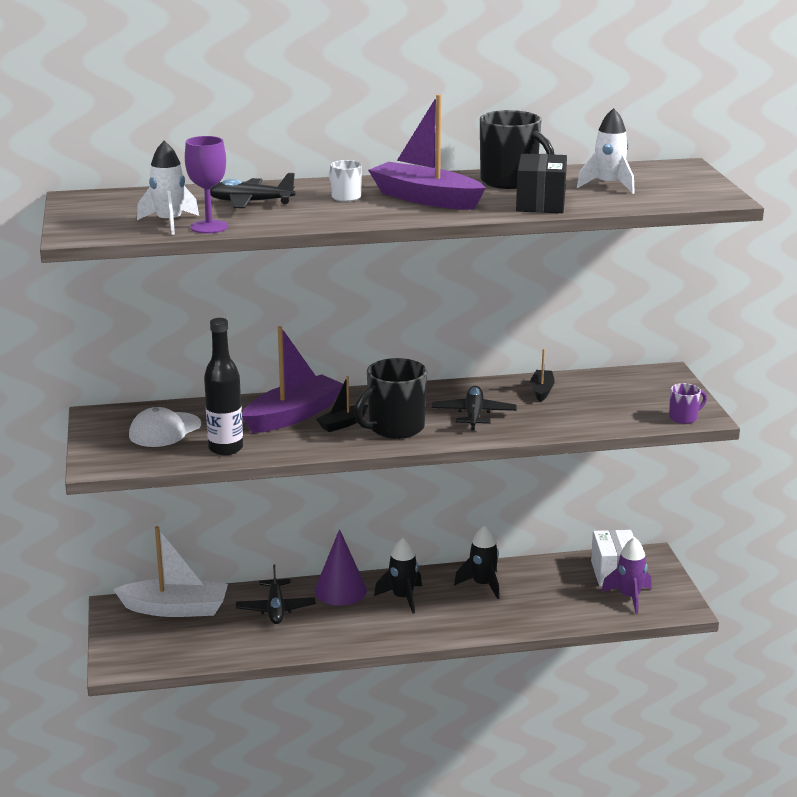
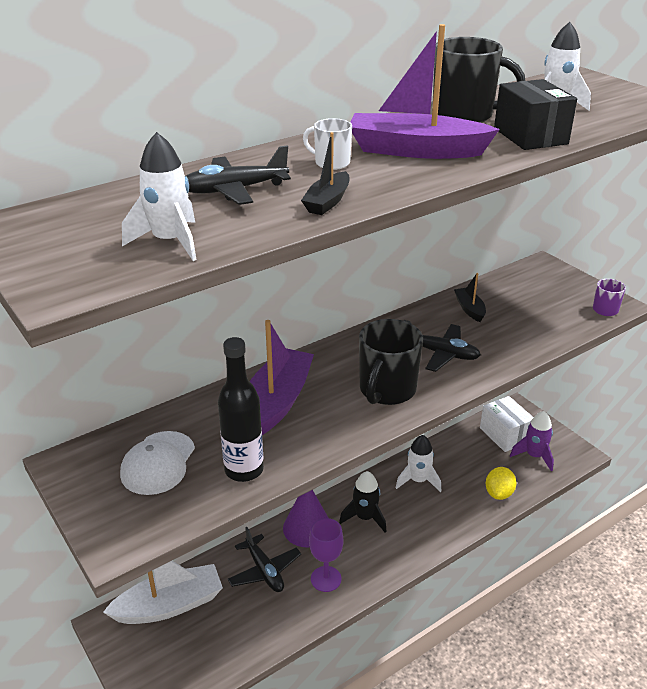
camera: 25 degrees left, 10 degrees up
(209, 227) = (228, 238): purple goblet -> purple goblet (326, 579)
(343, 424) = (334, 399): black boat -> black boat (327, 202)
(474, 415) = (441, 353): black plane -> black plane turned 135 degrees clockwise
(482, 585) = (418, 480): black rocket -> white rocket
(559, 615) = (499, 493): none -> yellow lemon

